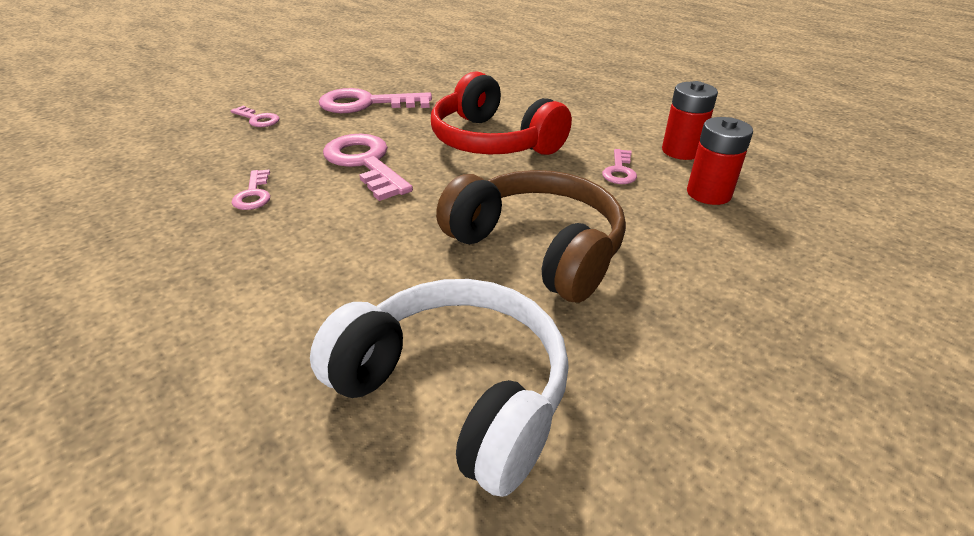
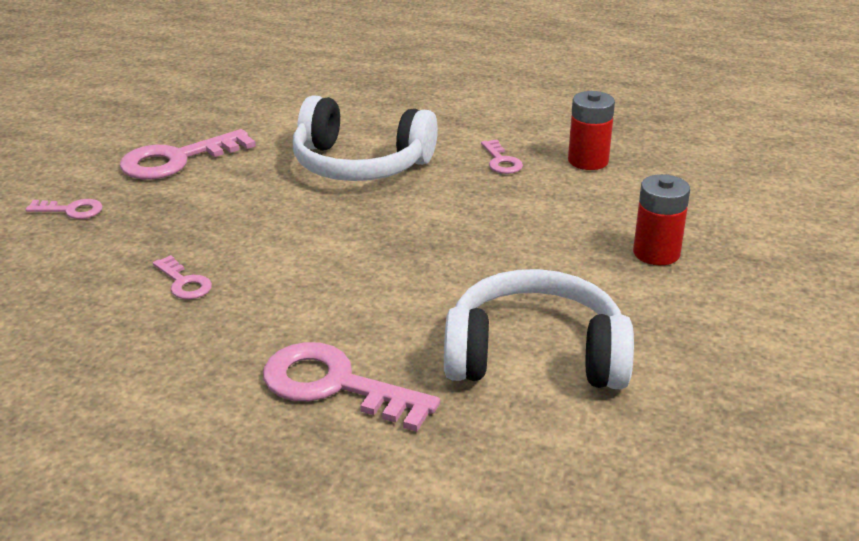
camera: 30 degrees left, 5 degrees down
(364, 163) = (257, 221): pink key -> pink key (334, 385)
(493, 141) = (360, 164): red headphones -> white headphones
(537, 248) = (496, 246): brown headphones -> none
(681, 151) = (536, 128): red battery -> red battery (656, 253)

